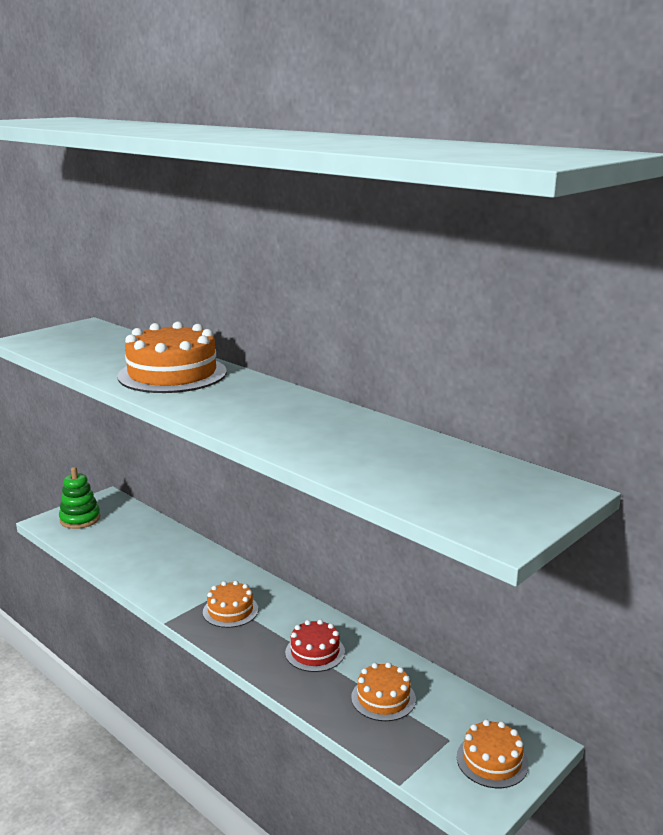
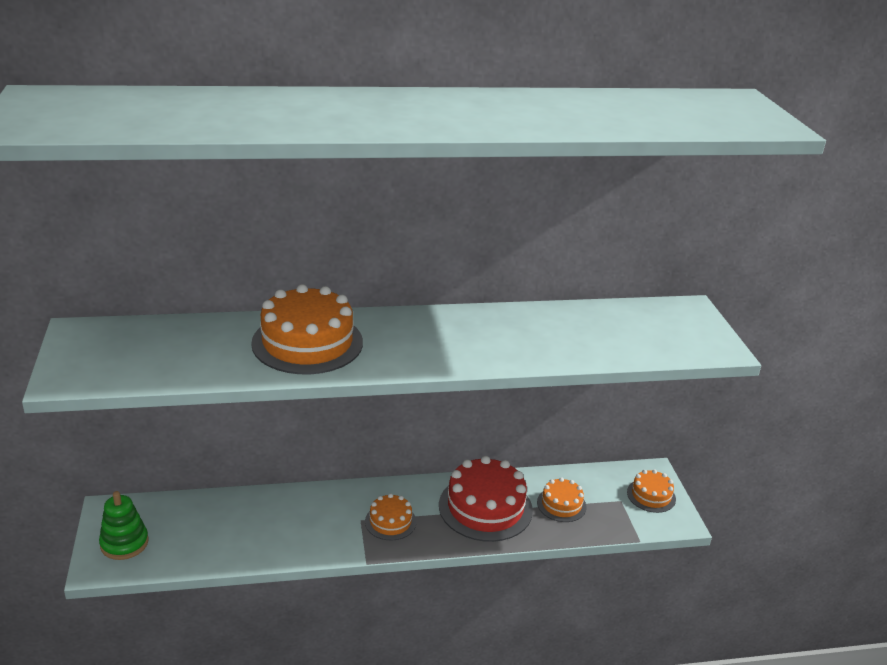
camera: 55 degrees left, 10 degrees up
(315, 652) = (485, 507): red cake -> red cake, size x1.88

